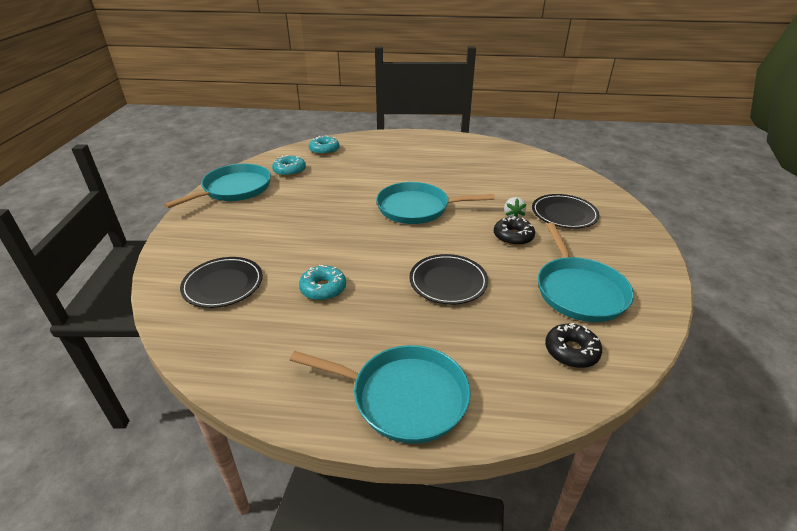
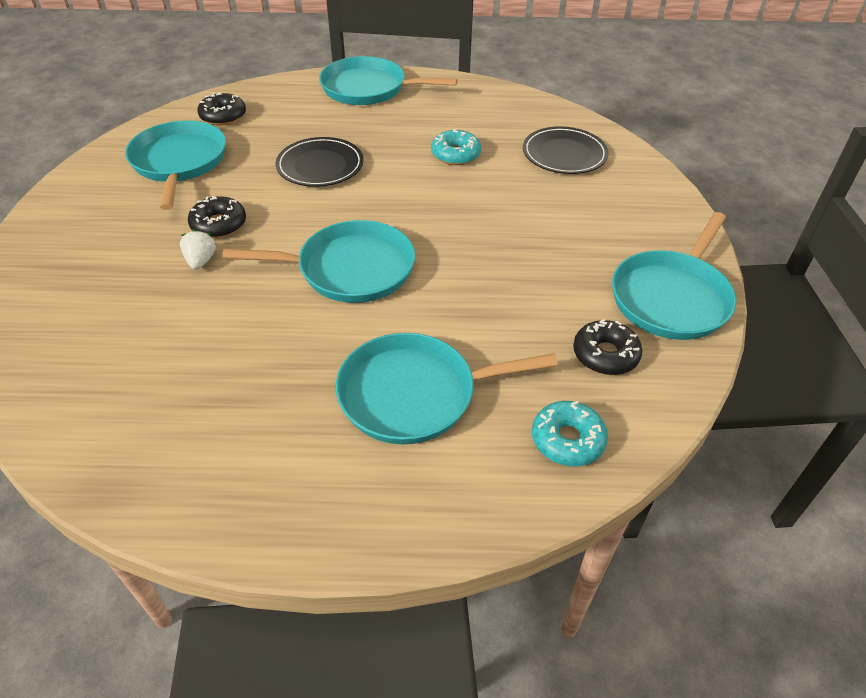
camera: 175 degrees right, 10 degrees up
(289, 171) = (605, 355): turquoise donut -> black donut
(385, 163) = (414, 394): none -> turquoise pan
(564, 214) = (117, 267): black plate -> none

